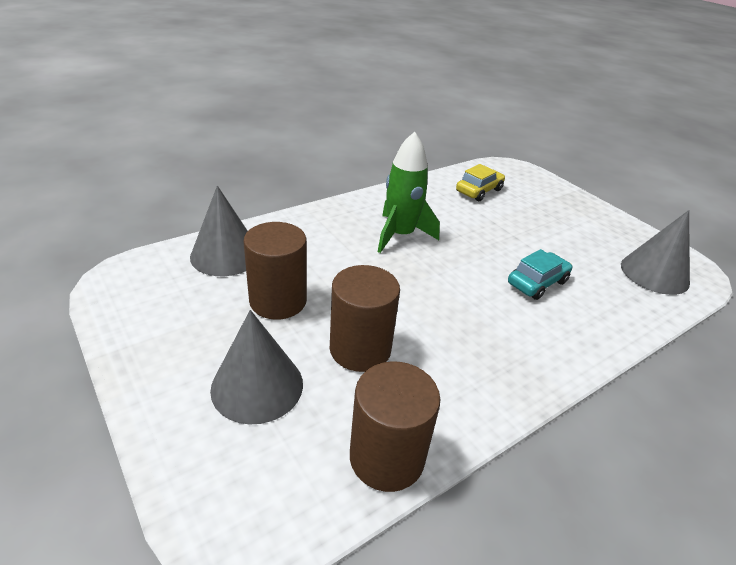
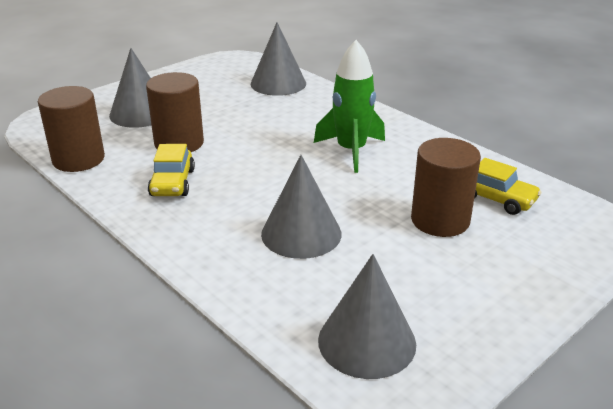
camera: 85 degrees right, 5 degrees down
(278, 301) = (227, 108): brown cylinder -> brown cylinder (440, 220)
(454, 359) = (172, 183): none -> yellow car
(537, 282) = (301, 233): turquoise car -> grey cone

